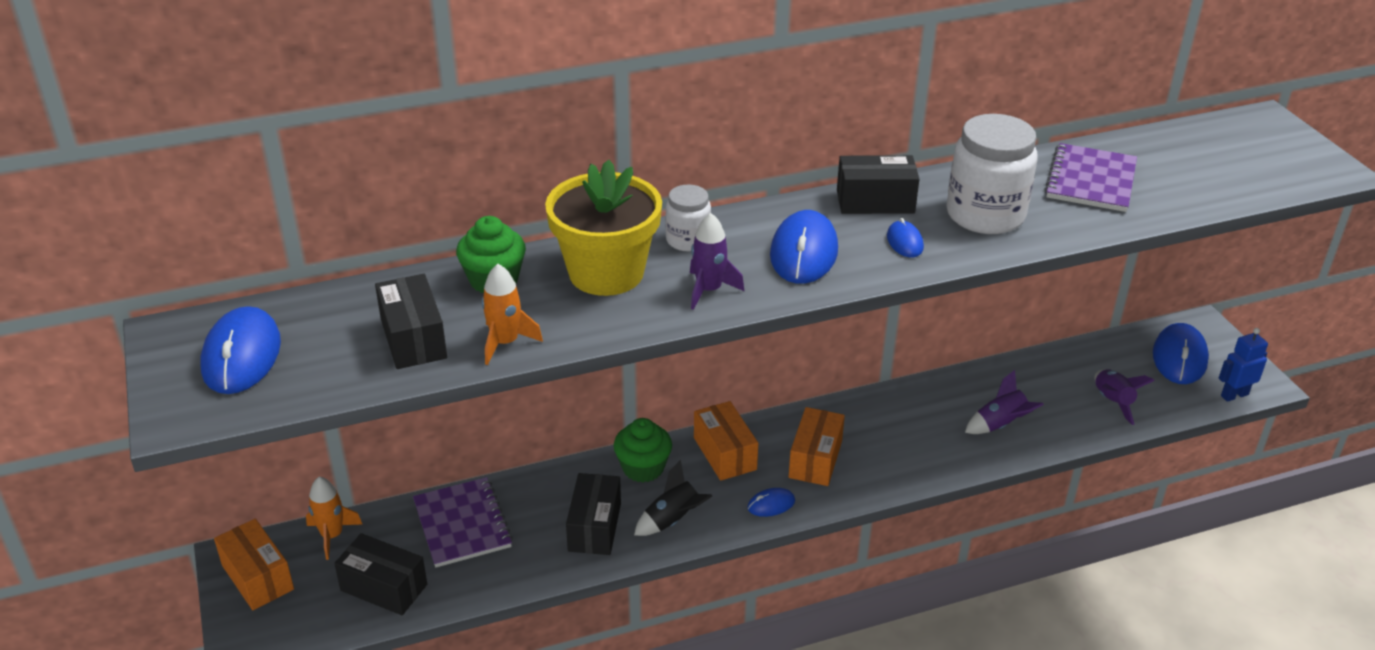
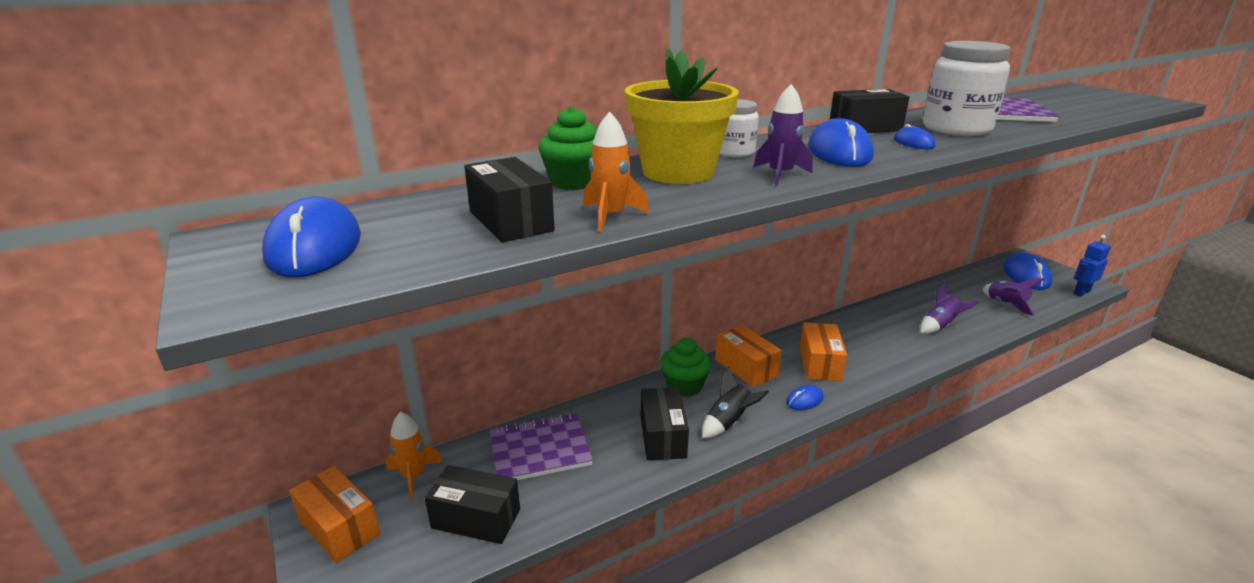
camera: 10 degrees left, 10 degrees down
(462, 524) = (540, 450): purple notebook -> purple notebook turned 75 degrees counterclockwise

